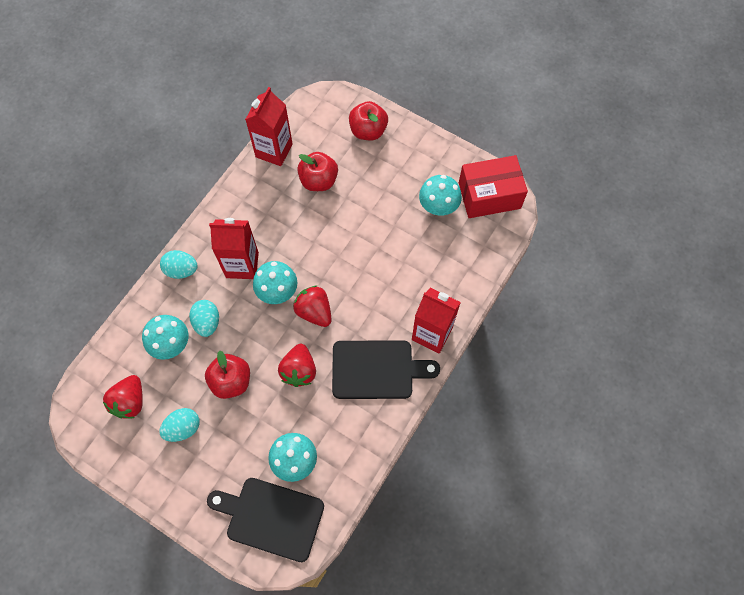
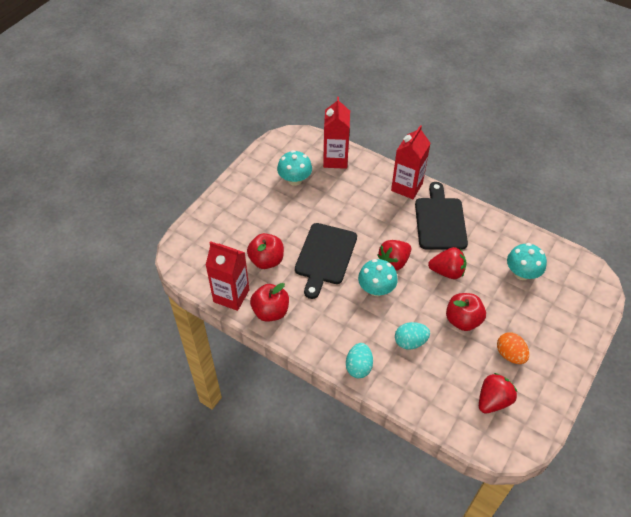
camera: 90 degrees left, 15 degrees down
(130, 401) = (493, 400): red strawberry -> red strawberry turned 60 degrees counterclockwise
(170, 344) = (433, 370): turquoise mushroom -> none
(183, 428) = (510, 355): turquoise egg -> orange egg
(242, 265) = (352, 317): red carton -> red carton (335, 159)
(271, 517) = (569, 288): black cutting board -> black cutting board (325, 256)
(368, 131) = (217, 225): red apple -> red apple (270, 311)
(489, 195) = (286, 149): red box -> none

